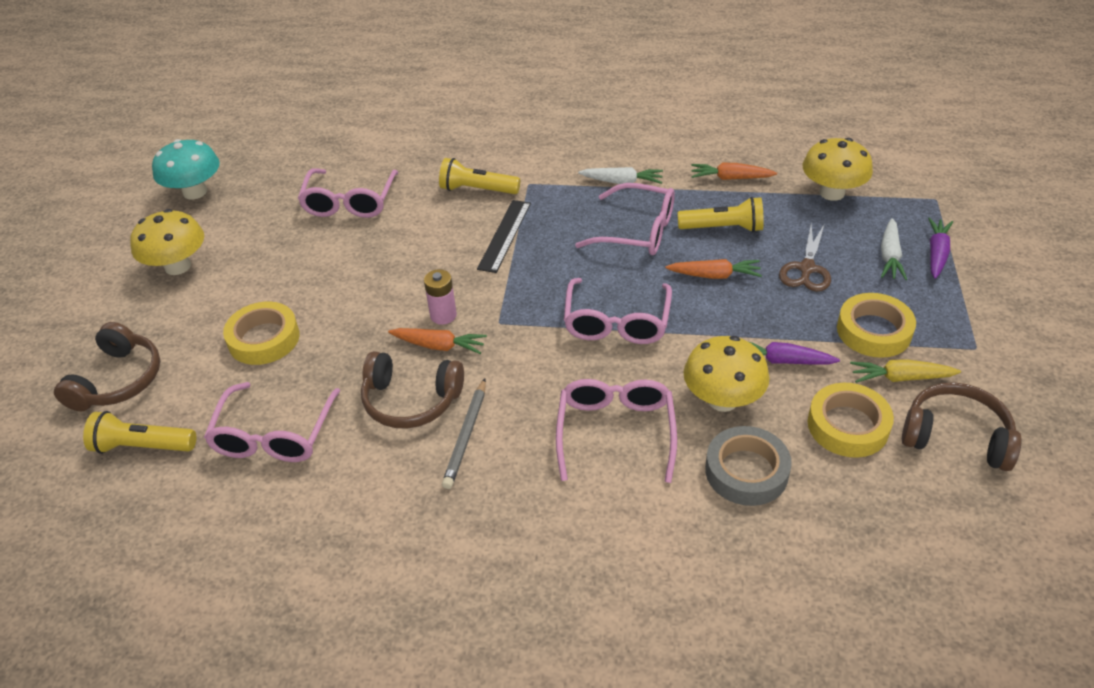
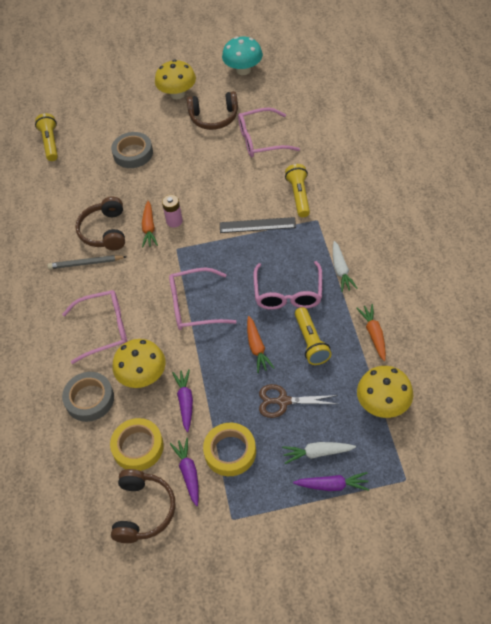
camera: 75 degrees right, 10 degrees up
(118, 380) = (89, 113): brown headphones -> brown headphones (214, 117)
(264, 339) = (133, 153): yellow tape -> grey tape
(274, 435) = (68, 187): pink glasses -> none
(901, 378) = (188, 473): yellow carrot -> purple carrot

